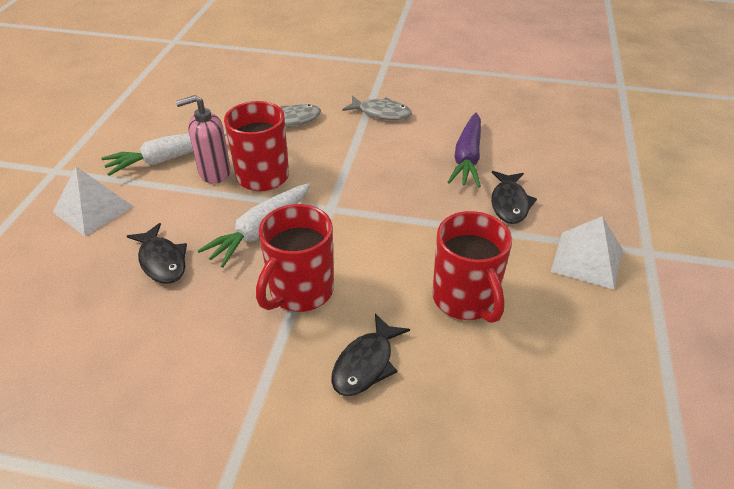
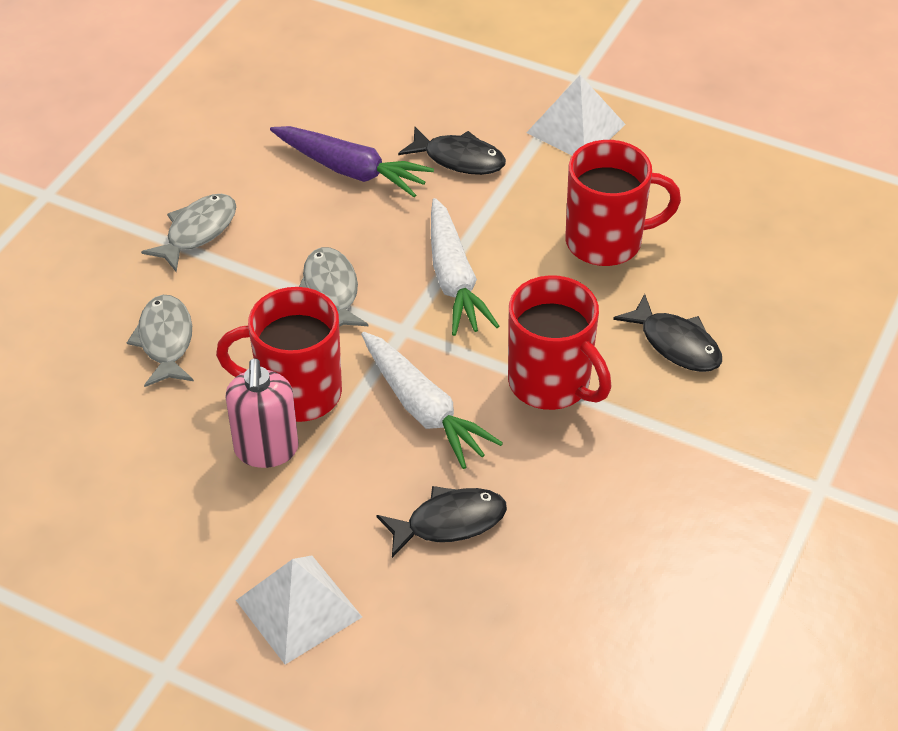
camera: 75 degrees left, 5 degrees up
(167, 159) = (201, 509): white carrot -> white carrot (454, 279)
(353, 171) = (331, 291): none -> grey fish

